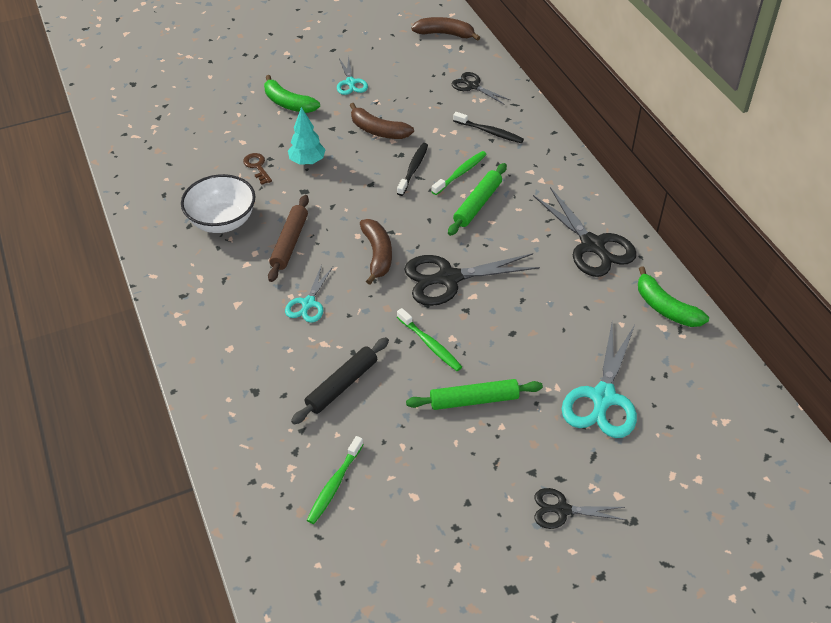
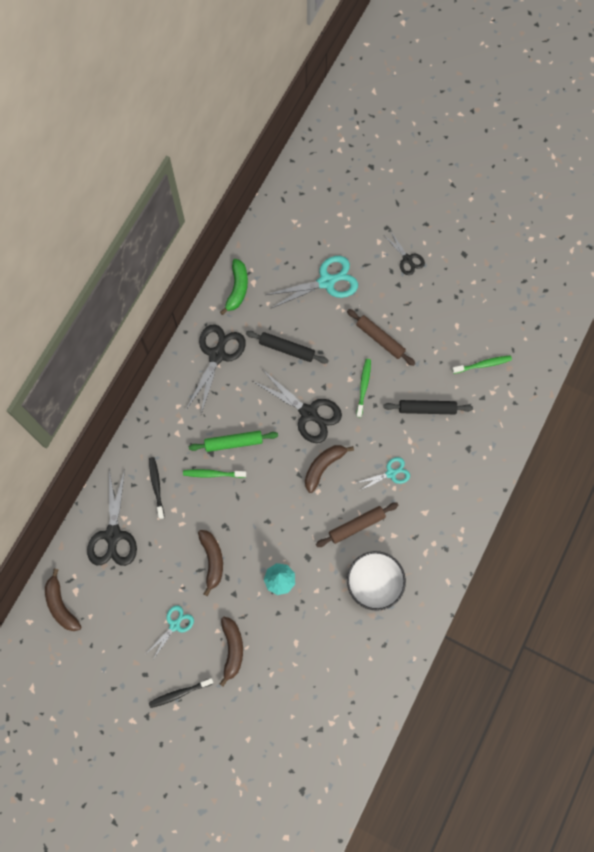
camera: 130 degrees left, 25 degrees up
(257, 167) = (311, 608): brown key -> none
(288, 103) = (232, 649): green banana -> brown banana
(413, 169) = (232, 506): black toothbrush -> black toothbrush (179, 693)
(472, 86) = (113, 535): black scissors -> black scissors, size x1.76
(474, 400) = (380, 339): green rolling pin -> brown rolling pin
(544, 305) = (286, 349): none -> black rolling pin

